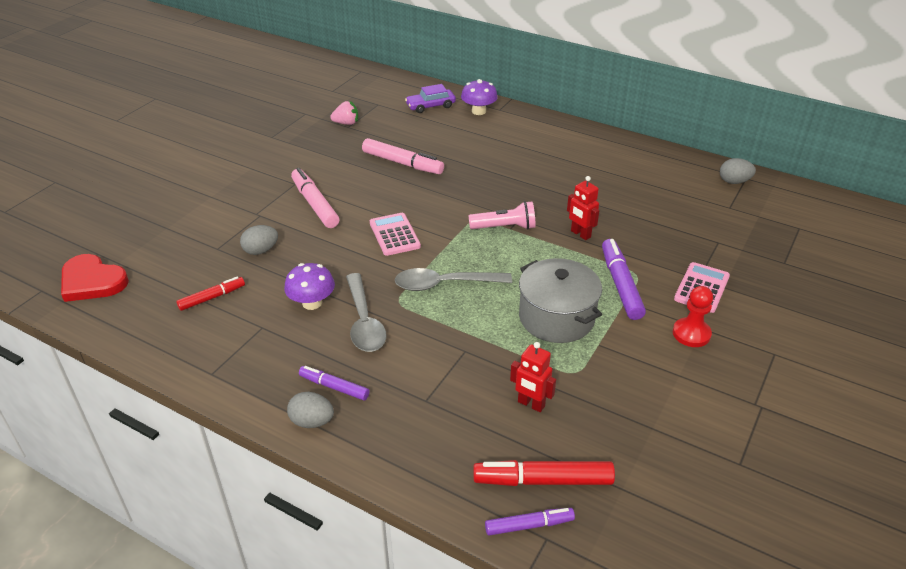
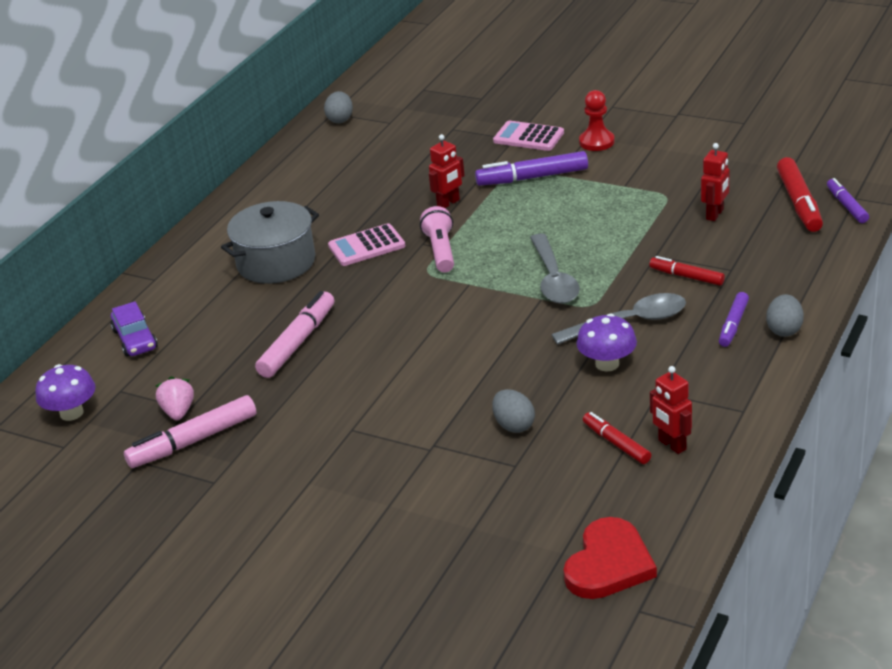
camera: 90 degrees left, 5 degrees down
(193, 326) = (671, 445): none -> red robot
(315, 204) = (403, 401): pink marker -> pink marker (194, 441)
(394, 235) = (465, 325): pink calculator -> pink calculator (366, 246)
(422, 367) = (687, 277): none -> red marker
(478, 111) = (157, 296): purple mushroom -> purple mushroom (71, 413)
(556, 317) = (592, 209): grey pot -> grey pot (276, 262)

